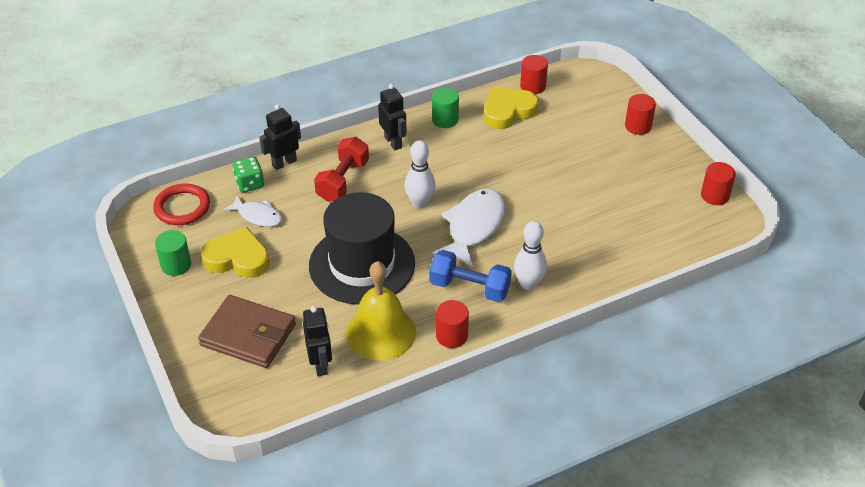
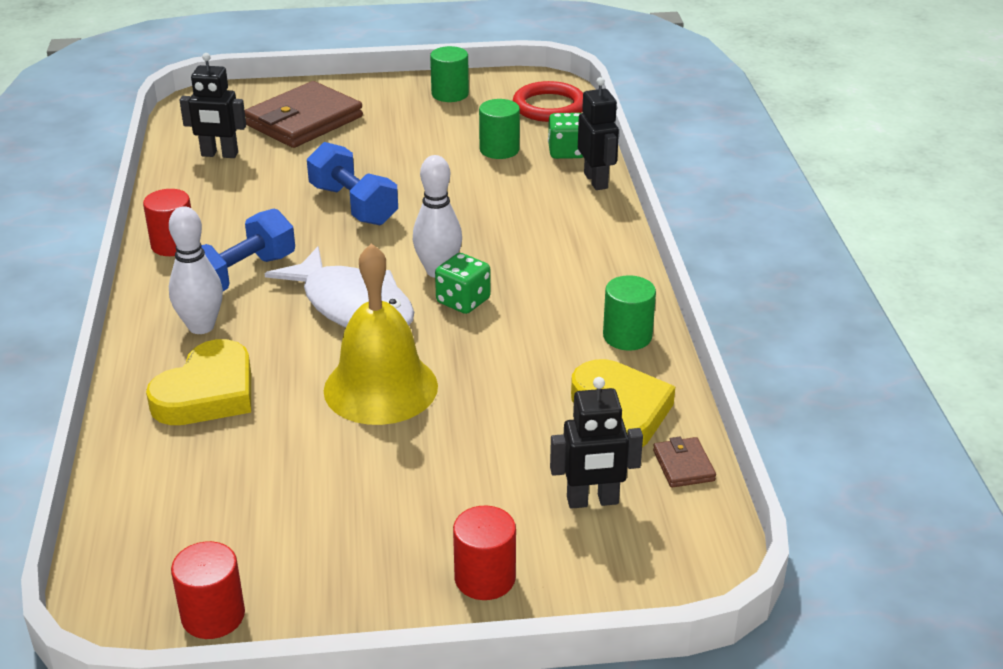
camera: 110 degrees right, 10 degrees down
(237, 258) = (432, 129): yellow heart -> yellow heart (207, 393)
(258, 216) = (499, 150): white fish -> green cylinder
(342, 181) = (529, 218): red dumbbell -> none
(362, 264) = (353, 205): black hat -> blue dumbbell
(381, 332) = (228, 198): yellow bell -> yellow bell (380, 388)
(393, 142) = (594, 275): black robot -> black robot (592, 501)
(445, 185) = (463, 301): none -> green dice
(533, 86) = (683, 465): red cylinder -> brown wallet

